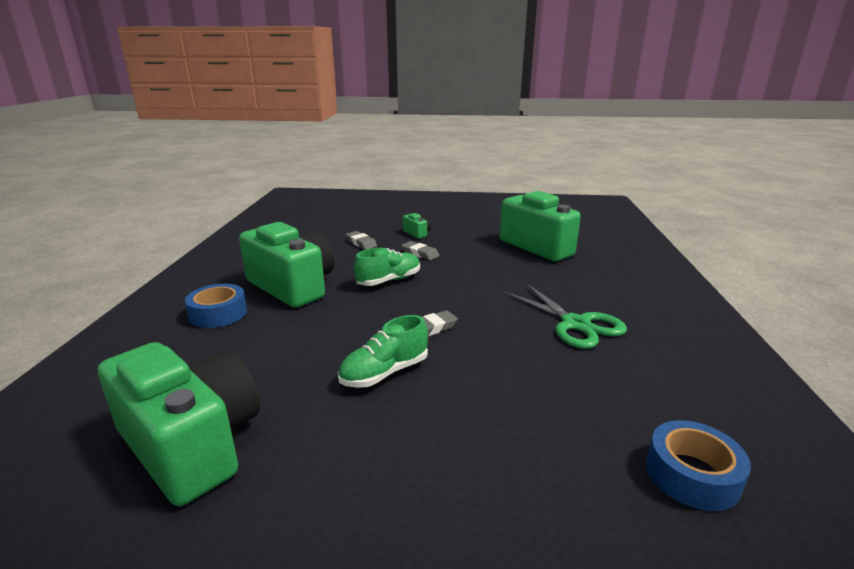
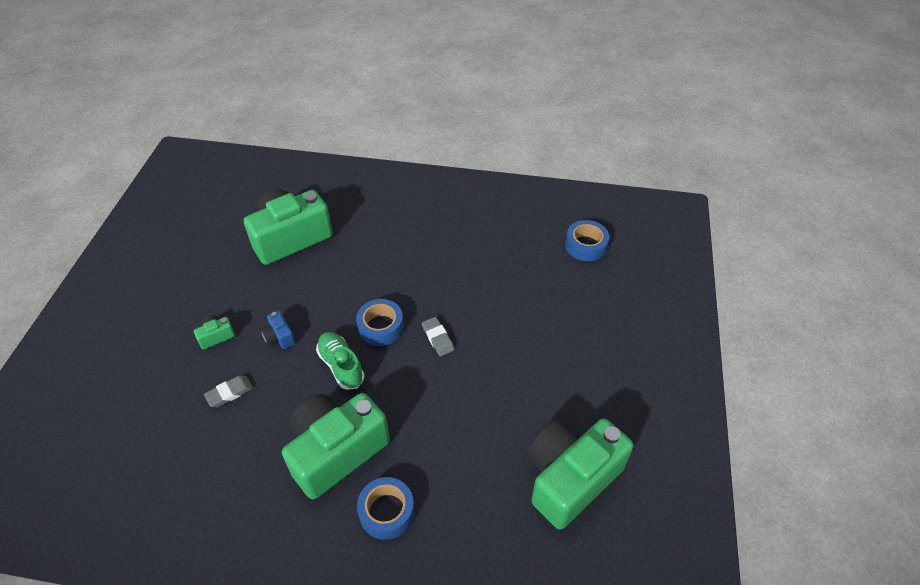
camera: 85 degrees left, 25 degrees up
(384, 373) = (496, 370): green shoe -> none
(420, 253) = (279, 337): grey eraser -> blue camera
(440, 295) = (381, 327): none -> blue tape
(575, 324) = (442, 251): green scissors -> none

